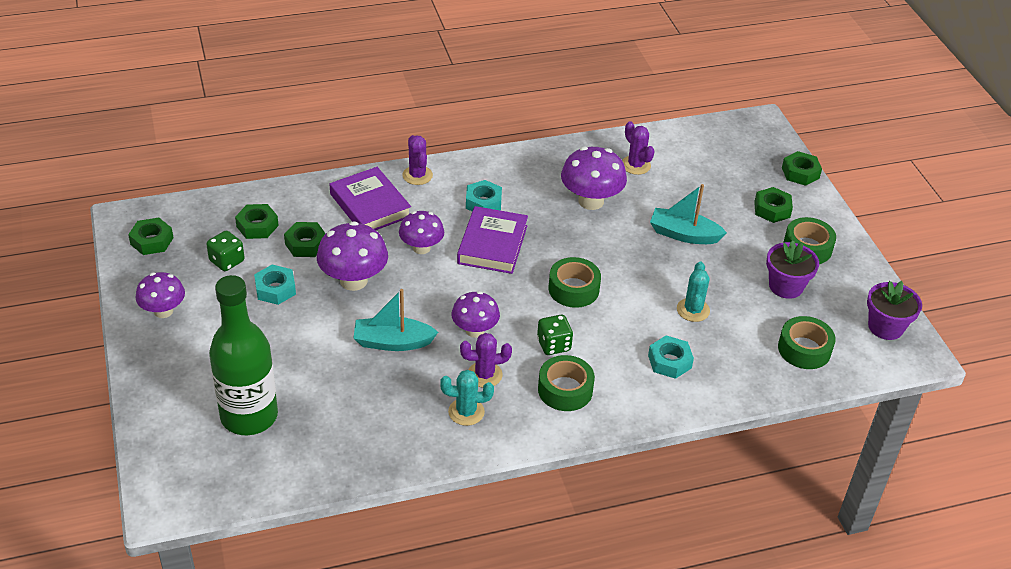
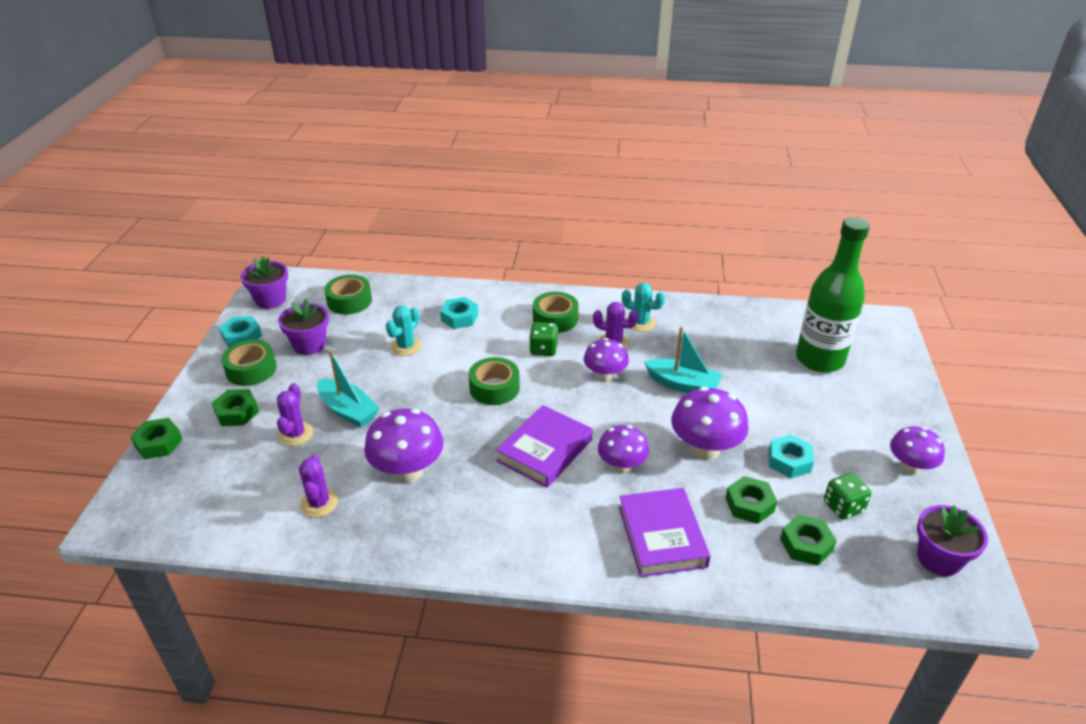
camera: 155 degrees left, 5 degrees down
(152, 241) = (939, 559): green nut -> purple flower pot
(417, 175) = (587, 564): purple cactus -> purple cactus (295, 434)
(483, 202) = (527, 503): turquoise nut -> turquoise nut (242, 336)

